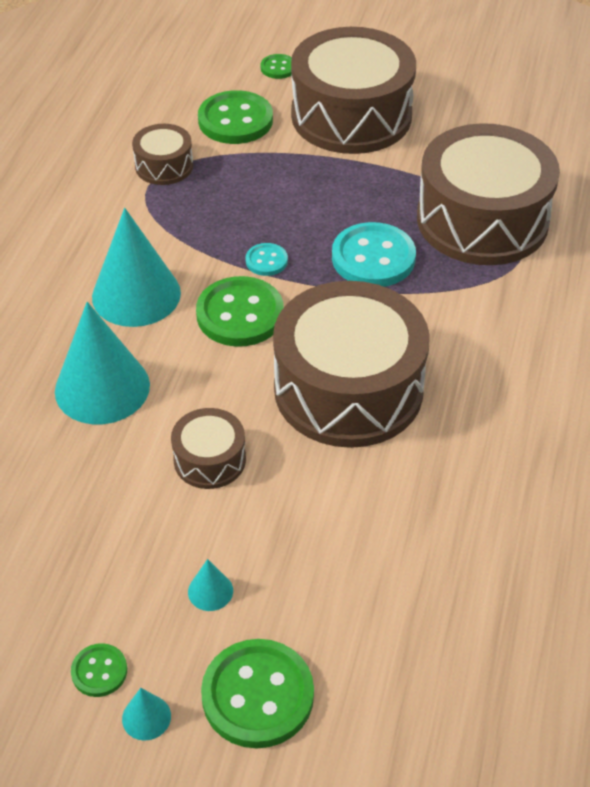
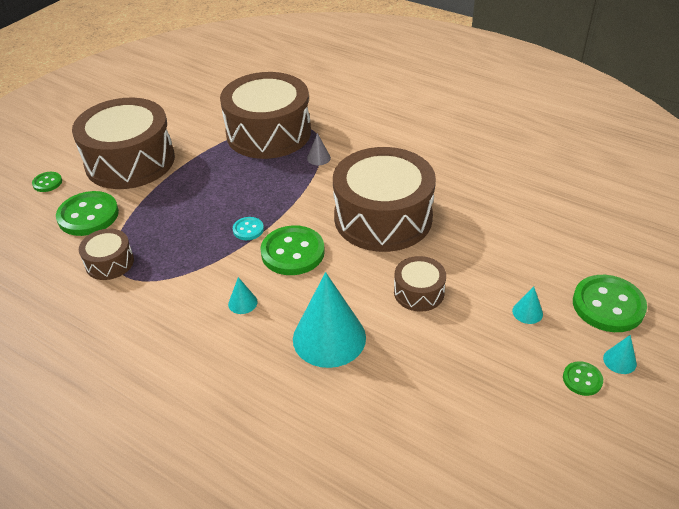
camera: 70 degrees left, 5 degrees down
(136, 295) = (242, 303): turquoise cone -> turquoise cone, size x0.42
(373, 258) = (274, 182): turquoise button -> none
(451, 287) = (318, 158): none -> grey cone

